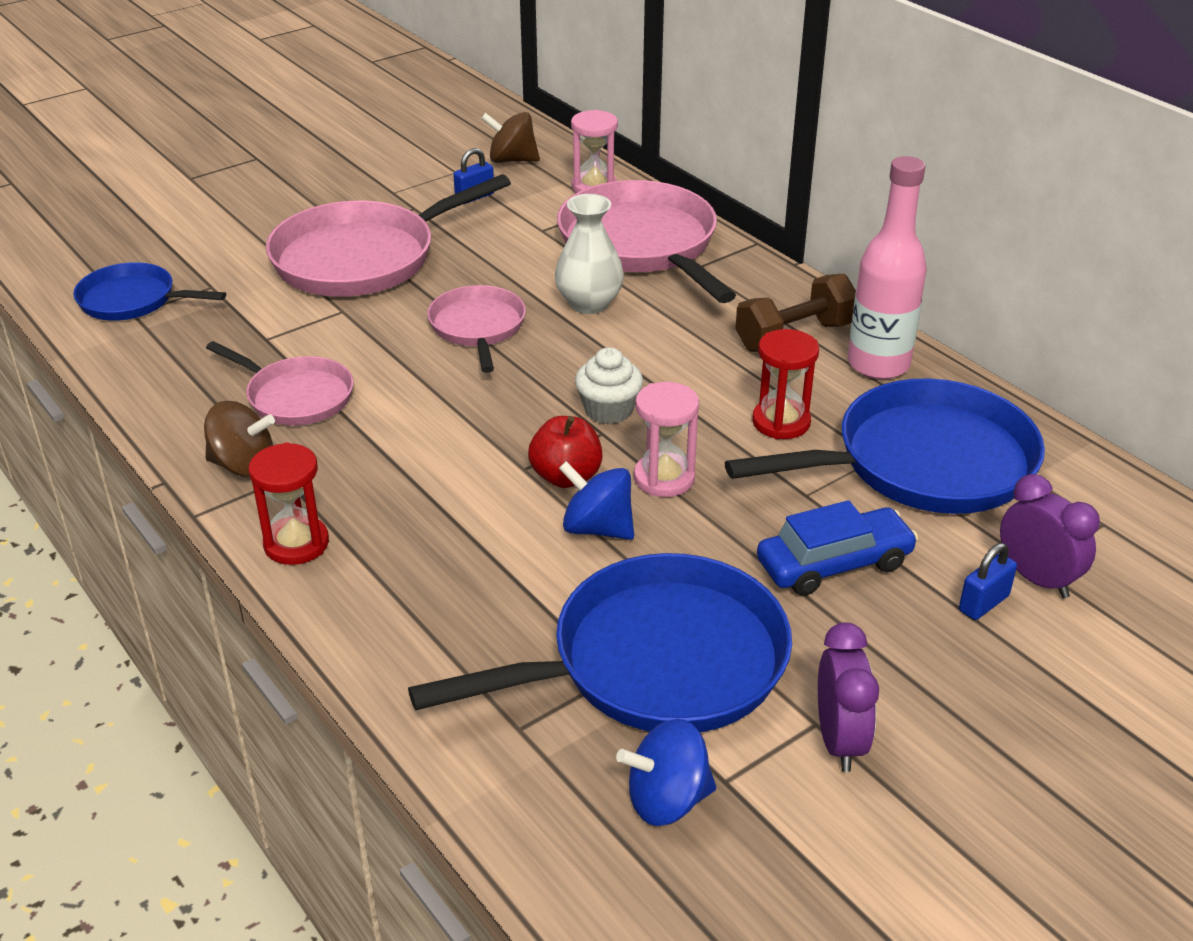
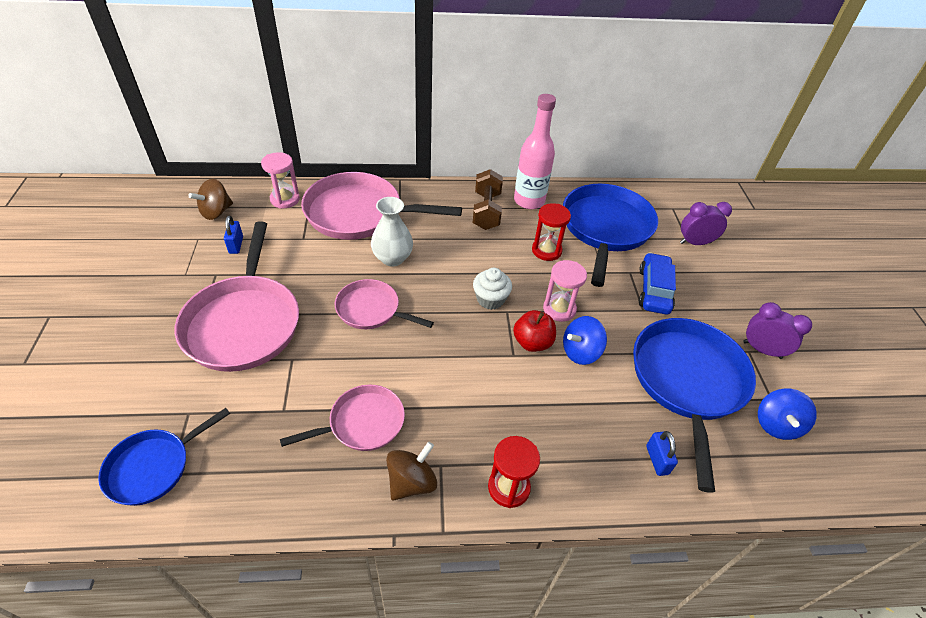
camera: 60 degrees left, 10 degrees up
(983, 603) = (701, 264): blue padlock -> blue padlock (657, 460)

